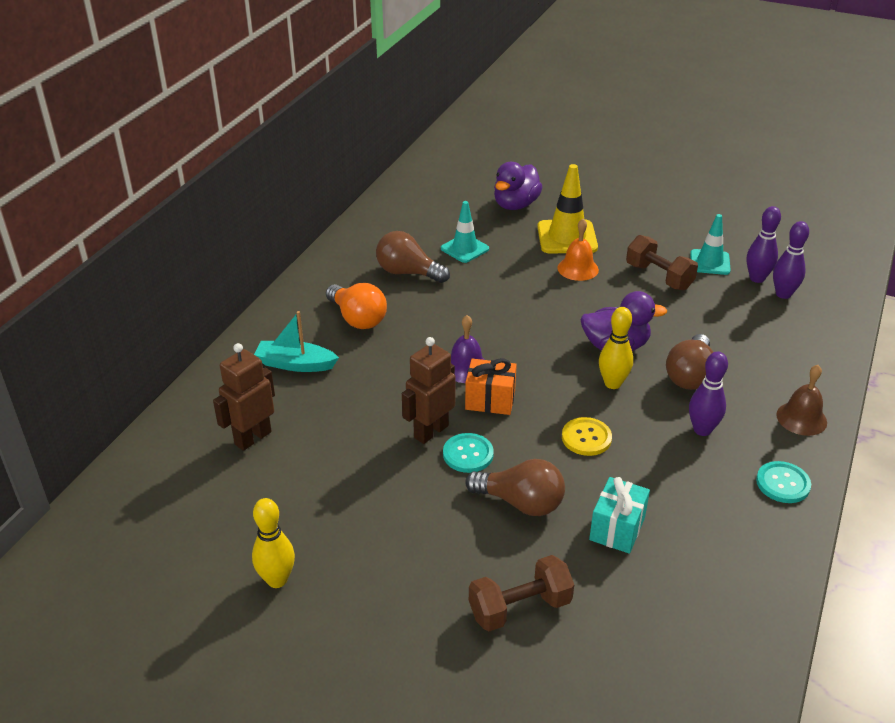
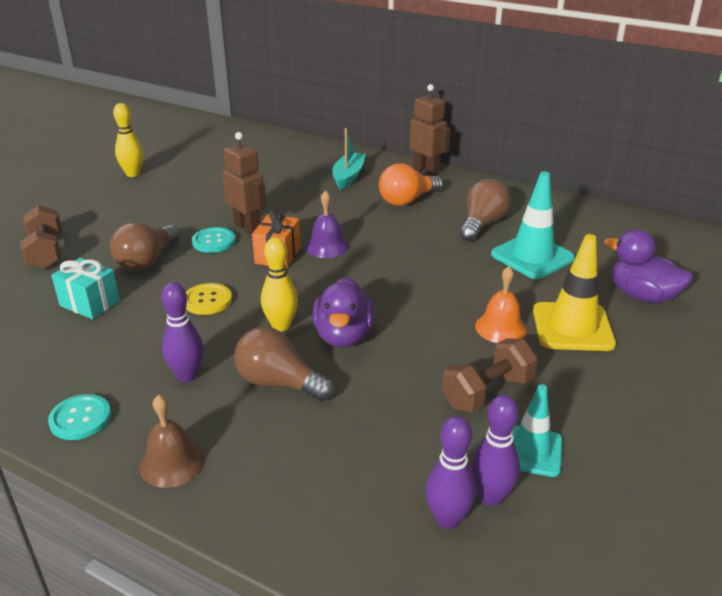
camera: 95 degrees right, 5 degrees down
(252, 438) = (268, 164): brown robot -> brown robot (426, 170)
(464, 249) = (532, 256): turquoise traffic cone -> turquoise traffic cone, size x1.51

